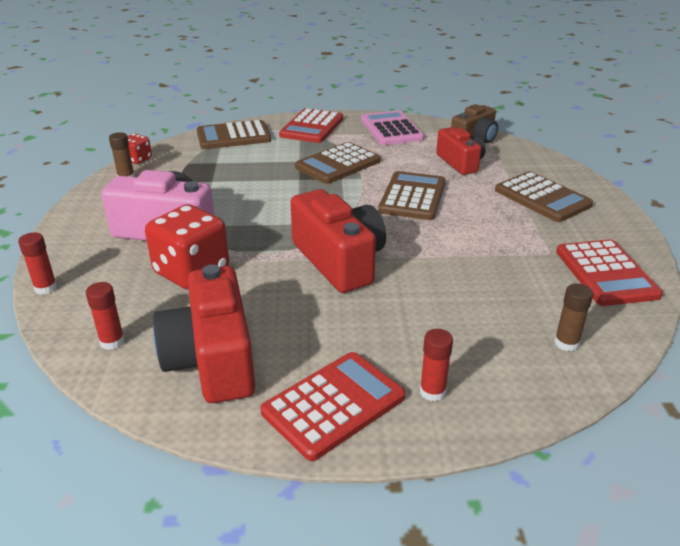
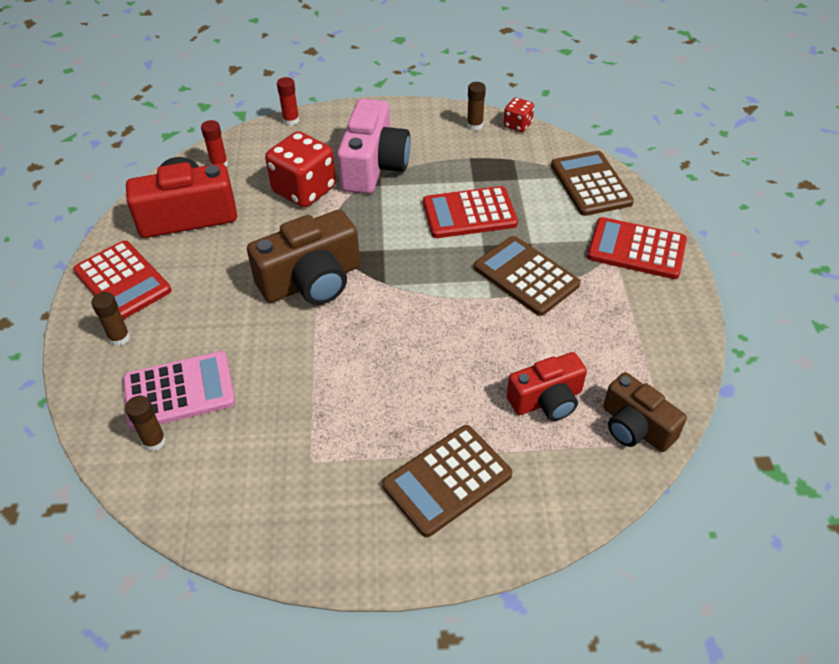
camera: 90 degrees right, 15 degrees up
(339, 261) = (311, 281): red camera -> brown camera
(391, 129) = (649, 330): pink calculator -> pink calculator (179, 391)
(412, 197) = (444, 343): brown calculator -> none
(432, 392) = (119, 338): red glue stick -> brown glue stick
(606, 273) = (263, 508): red calculator -> red calculator (469, 213)

